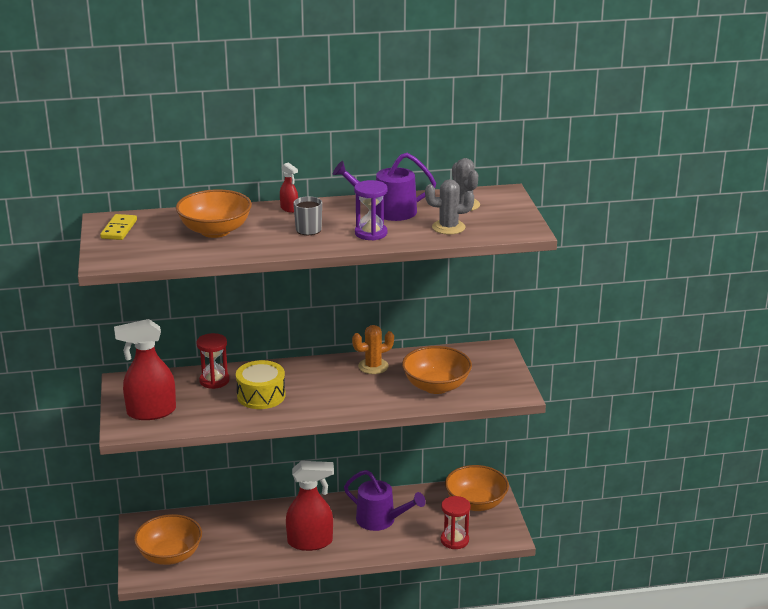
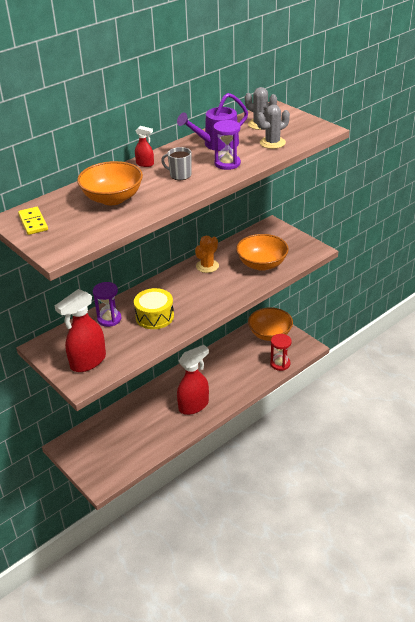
camera: 30 degrees left, 10 degrees up
(170, 555) = (108, 459): orange bowl -> none
(214, 381) = (109, 319): red hourglass -> purple hourglass
(381, 520) = (224, 371): purple watering can -> none

